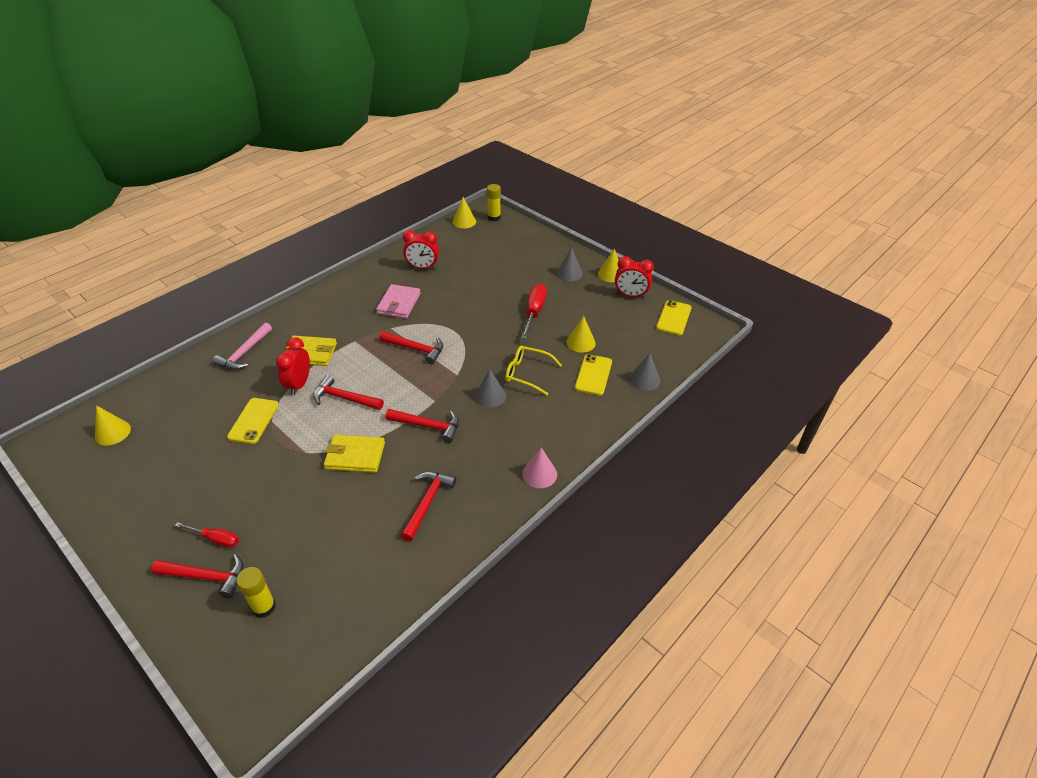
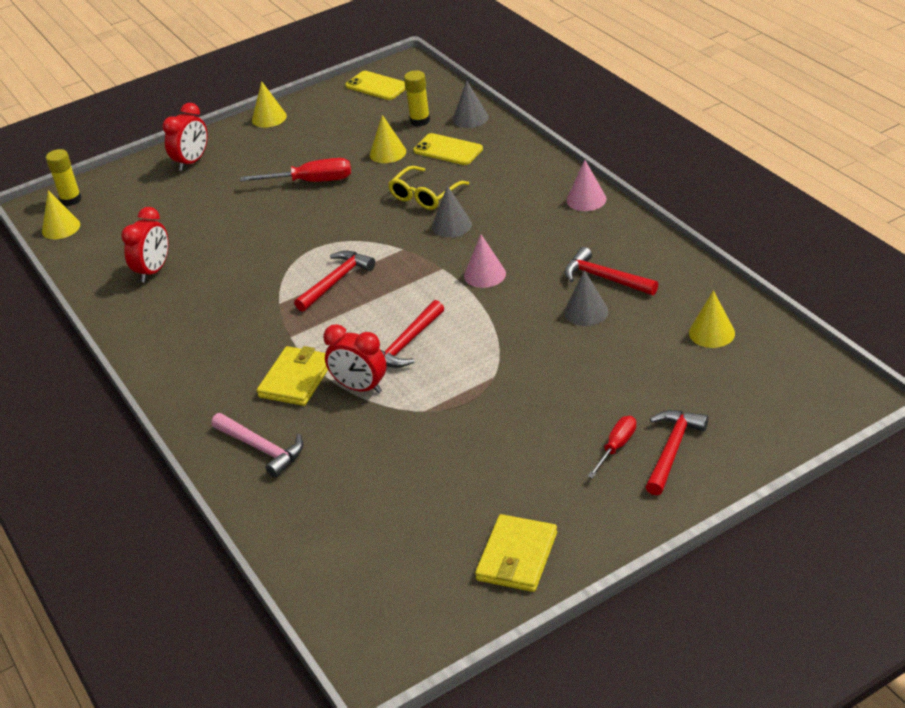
camera: 70 degrees left, 5 degrees down
(112, 432) = (383, 581): yellow cone -> yellow cone (711, 333)
(253, 421) = (416, 428): yellow phone -> none
(264, 607) = (722, 399): yellow glue stick -> yellow glue stick (420, 121)
(355, 456) = (514, 333): yellow wallet -> yellow wallet (517, 556)
(399, 303) = (228, 295): pink wallet -> none
(428, 426) = (485, 274): red hammer -> pink cone
(534, 312) = (311, 181): red screwdriver -> red screwdriver turned 150 degrees clockwise
(569, 273) = (247, 148): grey cone -> grey cone (586, 311)
(630, 295) = (319, 109): red clock -> red clock (192, 162)

